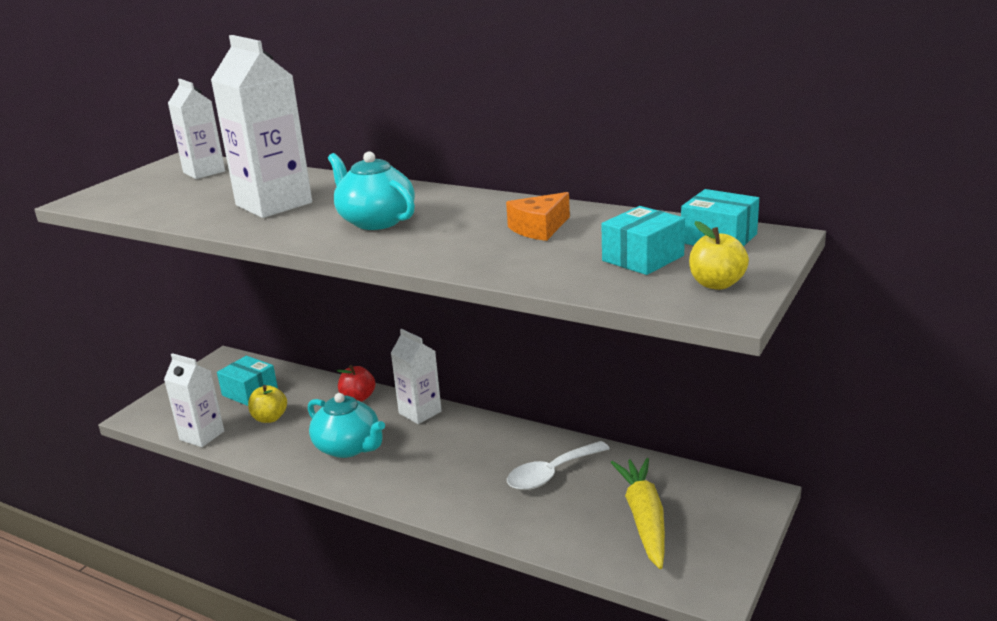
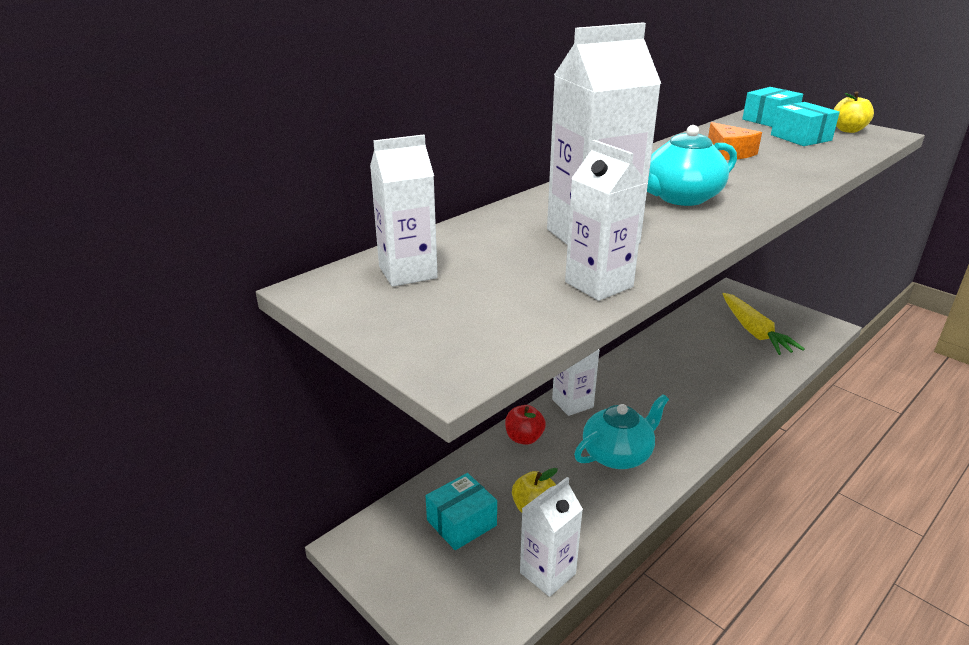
camera: 75 degrees left, 5 degrees up
(187, 215) = (599, 284): none -> white carton
(551, 474) = (692, 355): white spoon -> none
(644, 519) = (754, 332): yellow carrot -> yellow carrot turned 120 degrees counterclockwise

